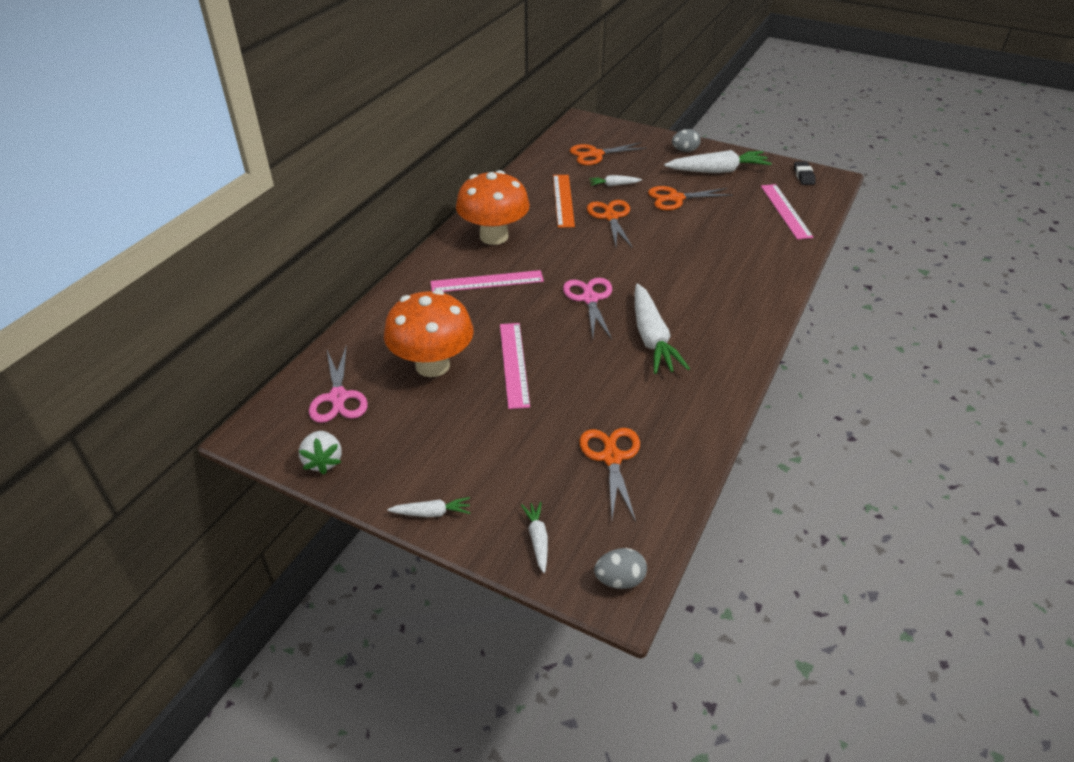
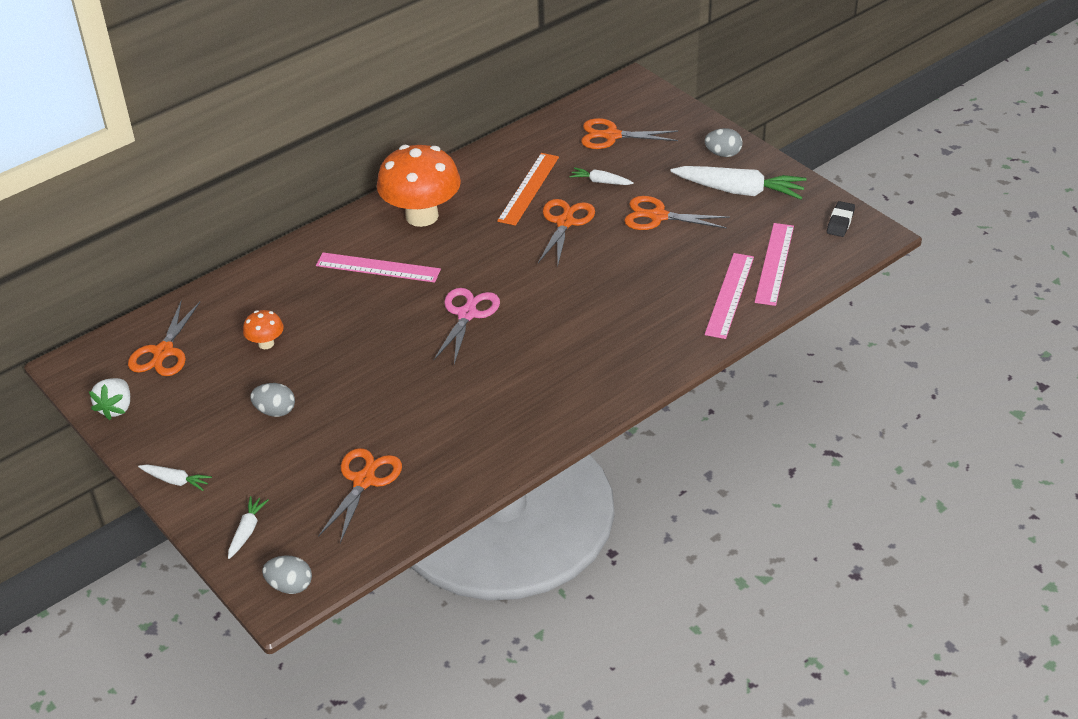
camera: 25 degrees right, 0 degrees up
(338, 397) = (163, 352): pink scissors -> orange scissors
(432, 365) = (266, 343): orange mushroom -> orange mushroom, size x0.45
(483, 420) = (275, 411): none -> grey egg
(514, 364) = (342, 364): pink ruler -> pink ruler (730, 295)
(652, 338) = (496, 374): white carrot -> none

